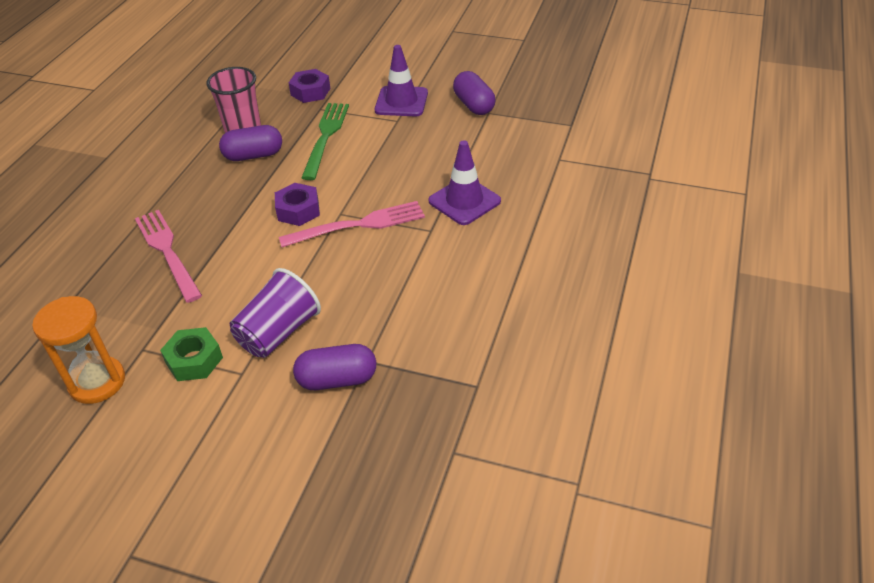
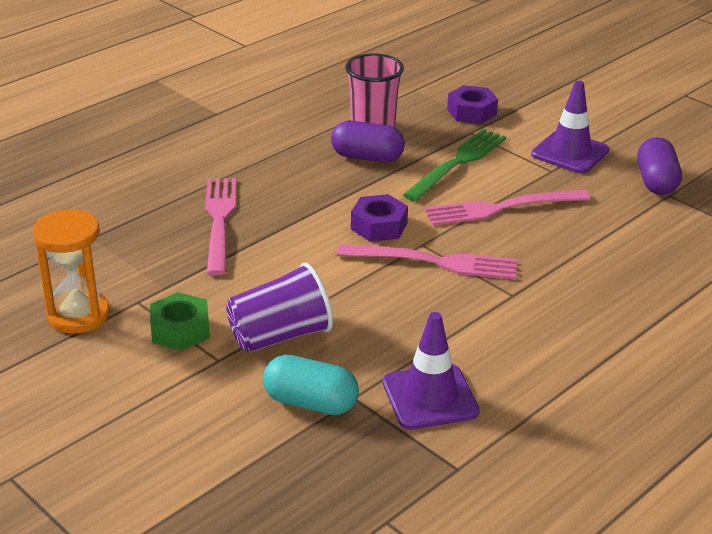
camera: 25 degrees right, 10 degrees down
(337, 379) = (310, 403): purple capsule -> turquoise capsule
(379, 164) = (500, 208): none -> pink fork
(464, 201) = (574, 278): purple traffic cone -> purple traffic cone (430, 397)

